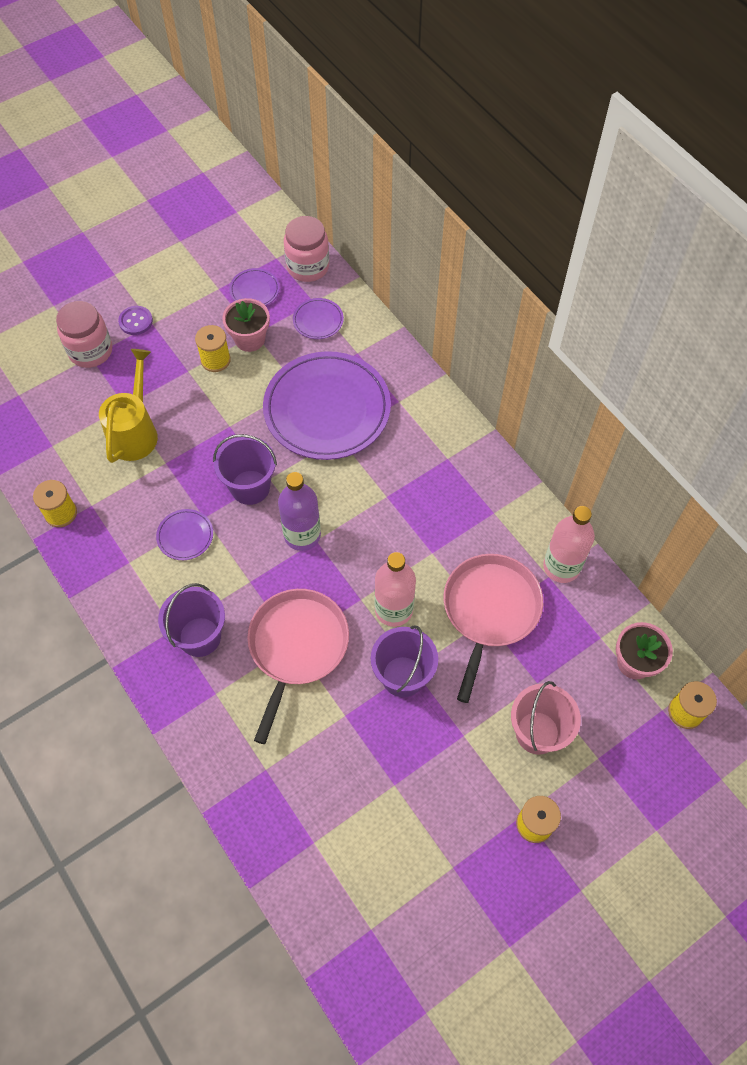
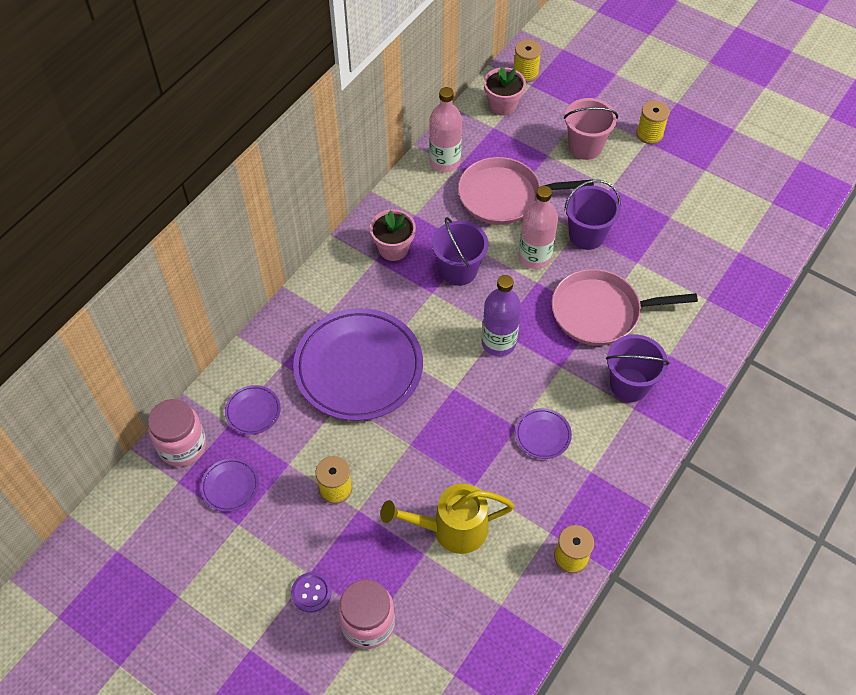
camera: 110 degrees left, 5 degrees down
(249, 339) = (297, 466): pink flower pot -> pink flower pot (393, 248)
(250, 487) = (469, 401): purple bucket -> purple bucket (458, 270)

